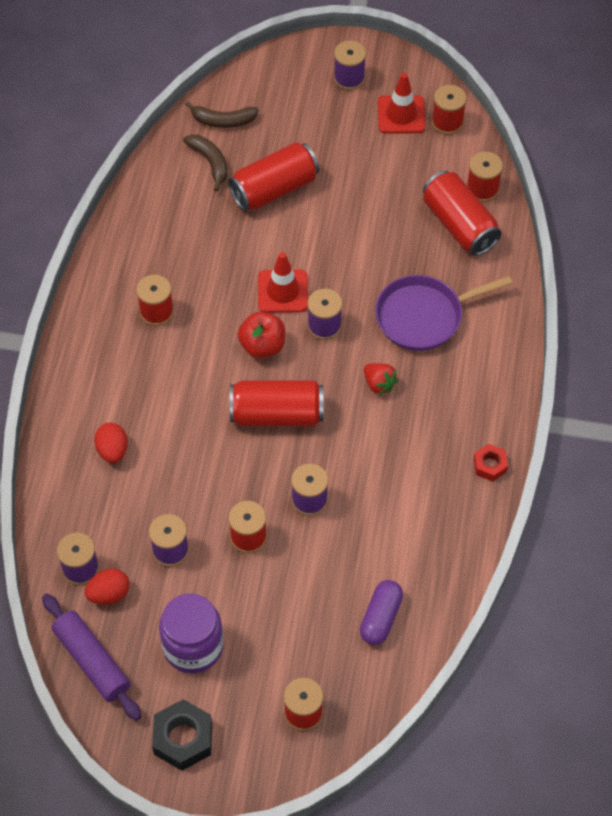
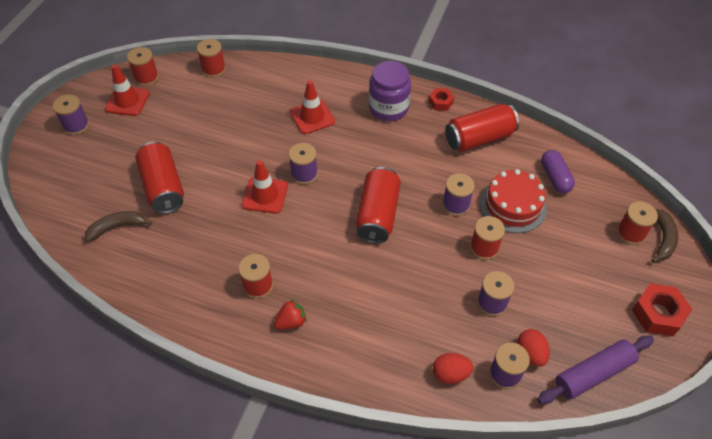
camera: 80 degrees left, 5 degrees down
(112, 450) = (391, 335): red egg -> red egg (450, 374)
(183, 738) = (658, 314): black nut -> red nut
(193, 646) = (578, 297): purple jar -> purple jar (388, 108)
(222, 121) = (77, 213): brown banana -> brown banana (663, 239)
(262, 346) = (312, 215): red apple -> none
(321, 567) = (512, 205): none -> red cake
(379, 384) = (364, 150): red strawberry -> red strawberry (291, 322)
(381, 618) = (555, 178): purple capsule -> purple capsule turned 45 degrees clockwise
(423, 316) = (312, 117): purple pan -> red traffic cone
(459, 225) = (240, 86): red can -> red can (479, 138)

